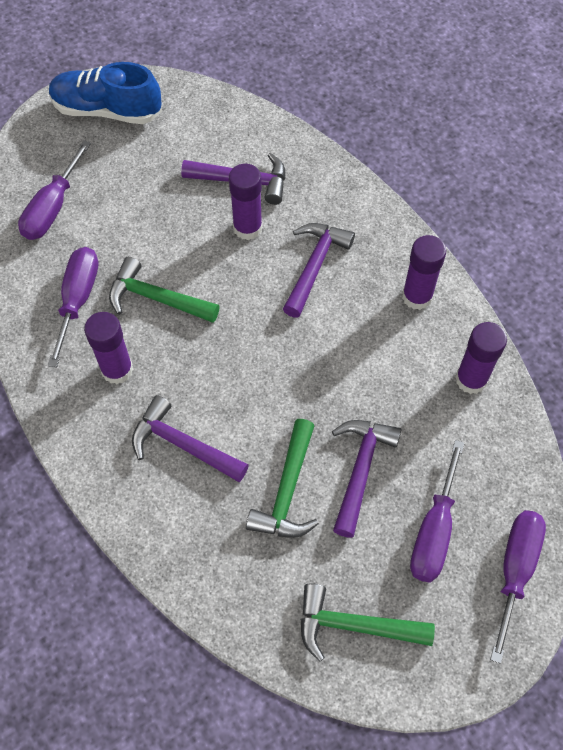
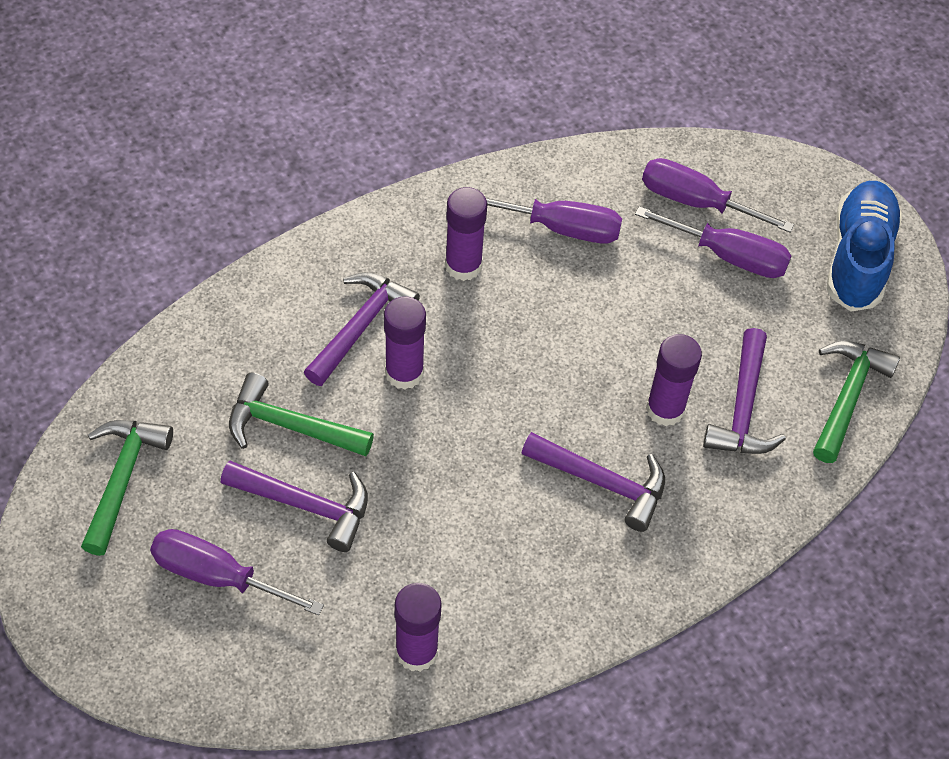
camera: 90 degrees right, 5 degrees down
(156, 298) = (559, 306): green hammer -> green hammer (847, 396)
(417, 297) = (549, 602): purple glue stick -> purple glue stick (404, 373)
(515, 570) = (154, 659): purple screwdriver -> purple screwdriver (728, 256)

